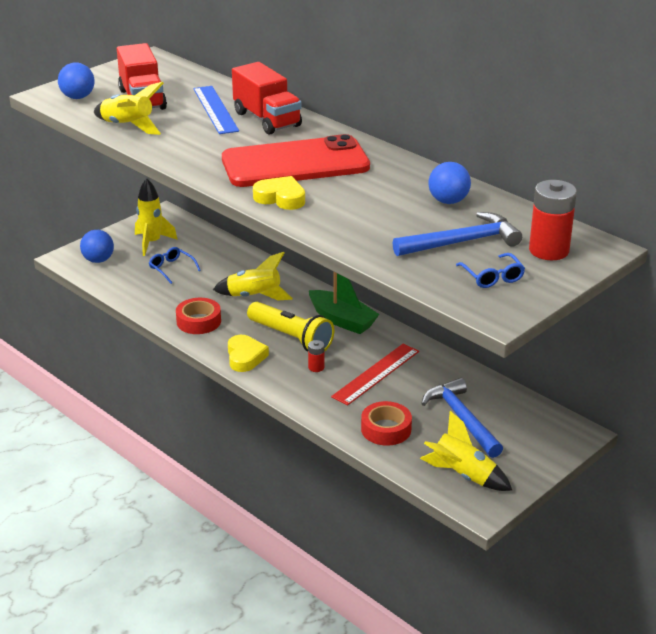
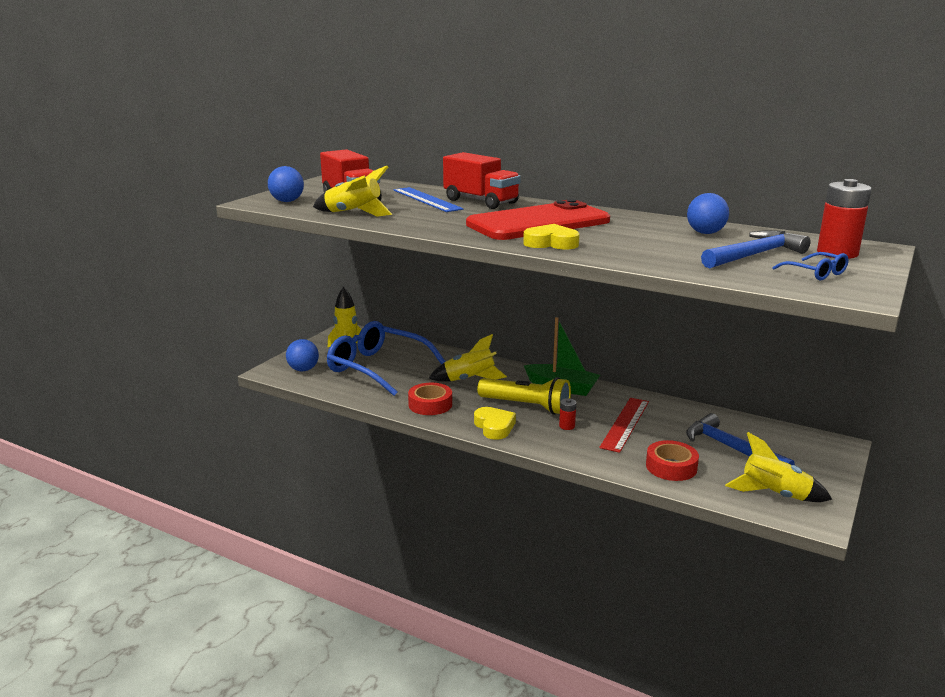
camera: 15 degrees left, 10 degrees down
(172, 269) = (378, 368): blue glasses -> blue glasses, size x2.41

